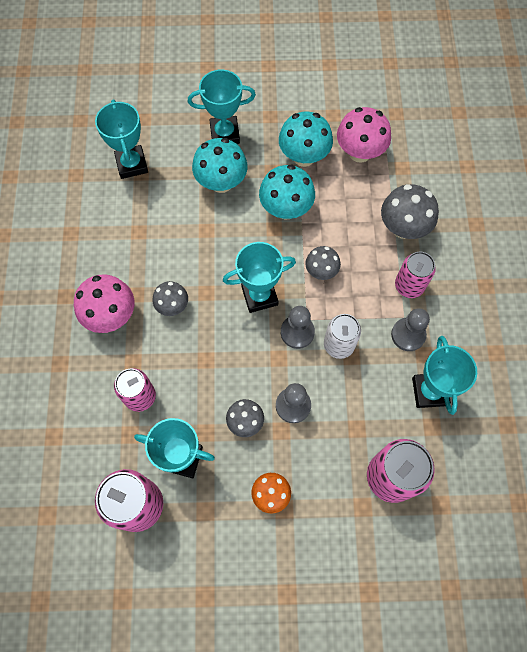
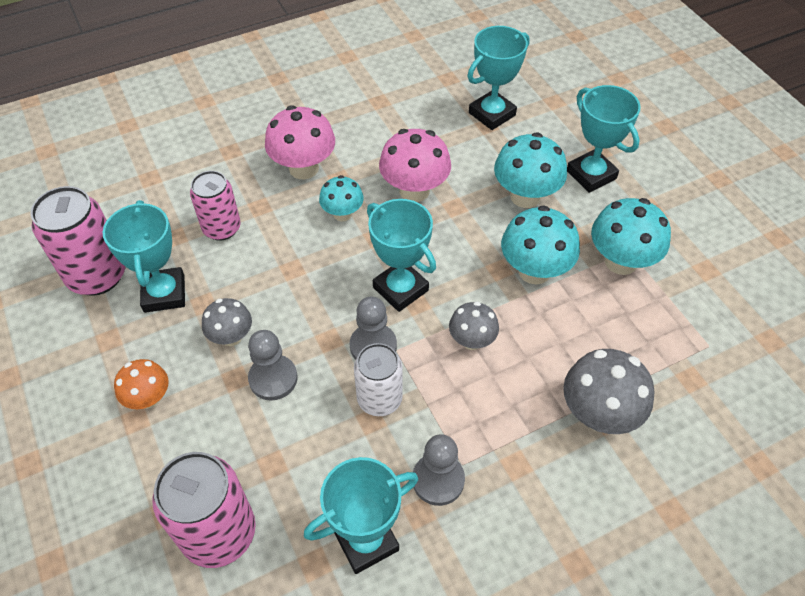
camera: 65 degrees right, 15 degrees down
(172, 306) = (342, 214): grey mushroom -> turquoise mushroom
(359, 152) = (674, 319): pink mushroom -> pink mushroom (414, 190)
(409, 286) = (513, 454): pink can -> none

